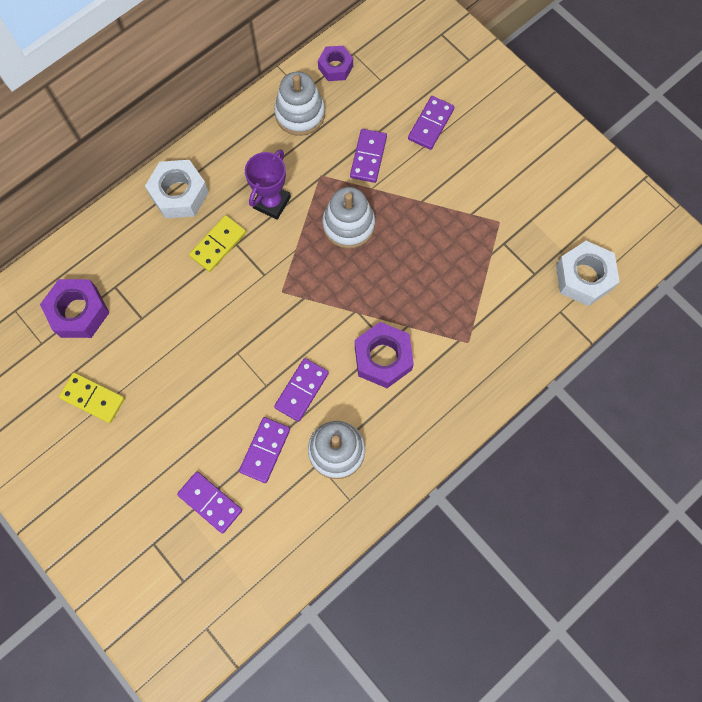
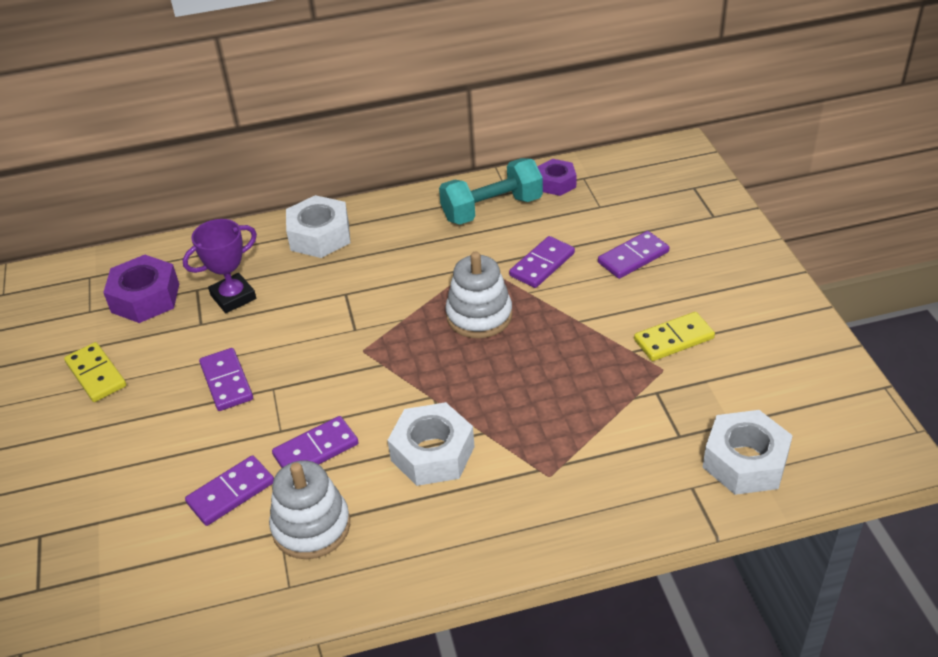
camera: 30 degrees right, 30 degrees down
(210, 502) = (131, 520): purple domino -> purple domino (226, 382)
(218, 244) = (326, 288): yellow domino -> yellow domino (673, 339)
(271, 202) = (409, 271): purple trophy -> purple trophy (233, 297)
(300, 114) = (492, 209): white stacking toy -> turquoise dumbbell
(383, 358) = (432, 453): purple nut -> white nut

